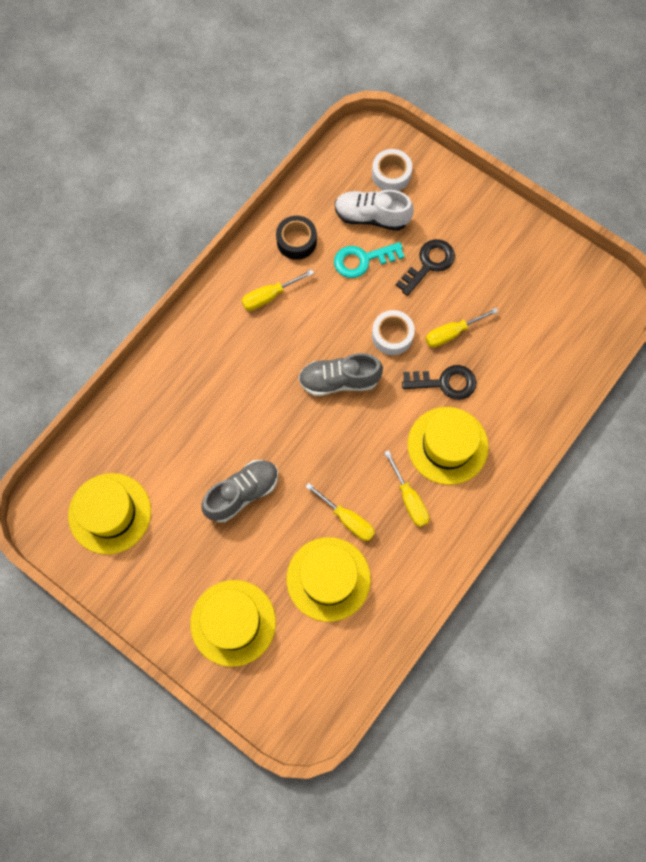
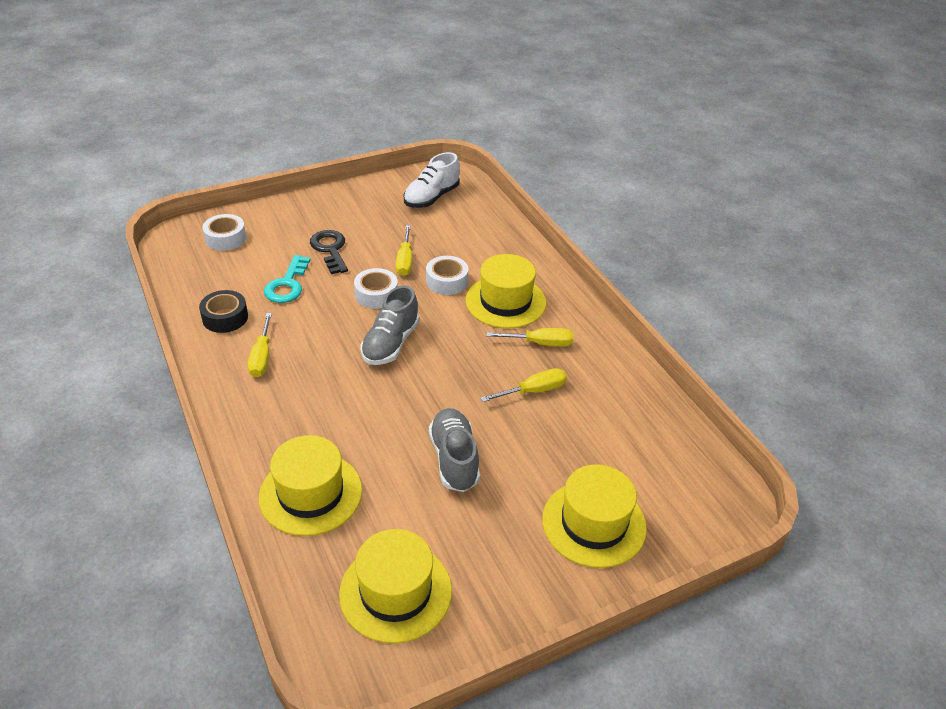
camera: 65 degrees left, 30 degrees down
(328, 579) = (586, 428): yellow hat -> yellow hat (310, 493)
(371, 217) = (252, 264): white shoe -> white shoe (431, 197)
(445, 382) = (447, 281): black key -> white tape

